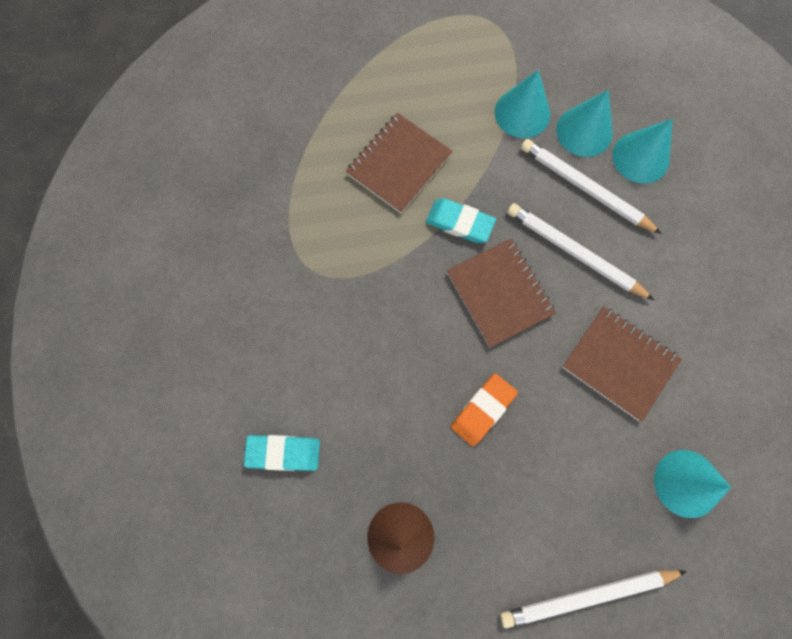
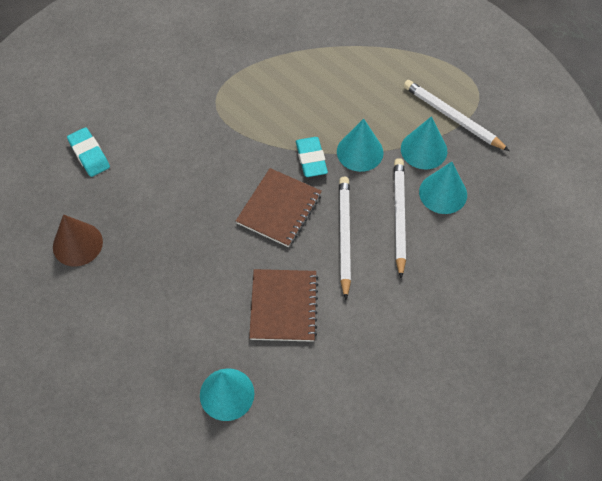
camera: 55 degrees right, 15 degrees down
(398, 164) = (325, 104): brown notebook -> none
(483, 410) = (191, 243): orange eraser -> none
(587, 595) = (108, 370): white pencil -> white pencil (452, 117)
(640, 157) = (453, 238): turquoise cone -> turquoise cone (360, 152)

